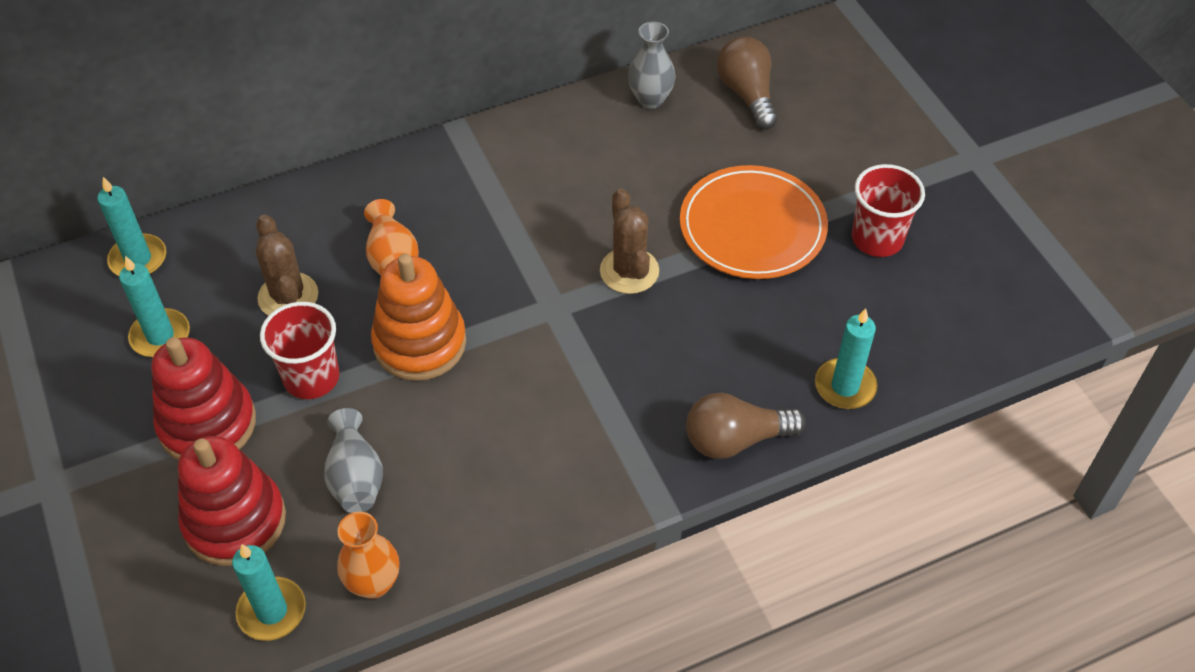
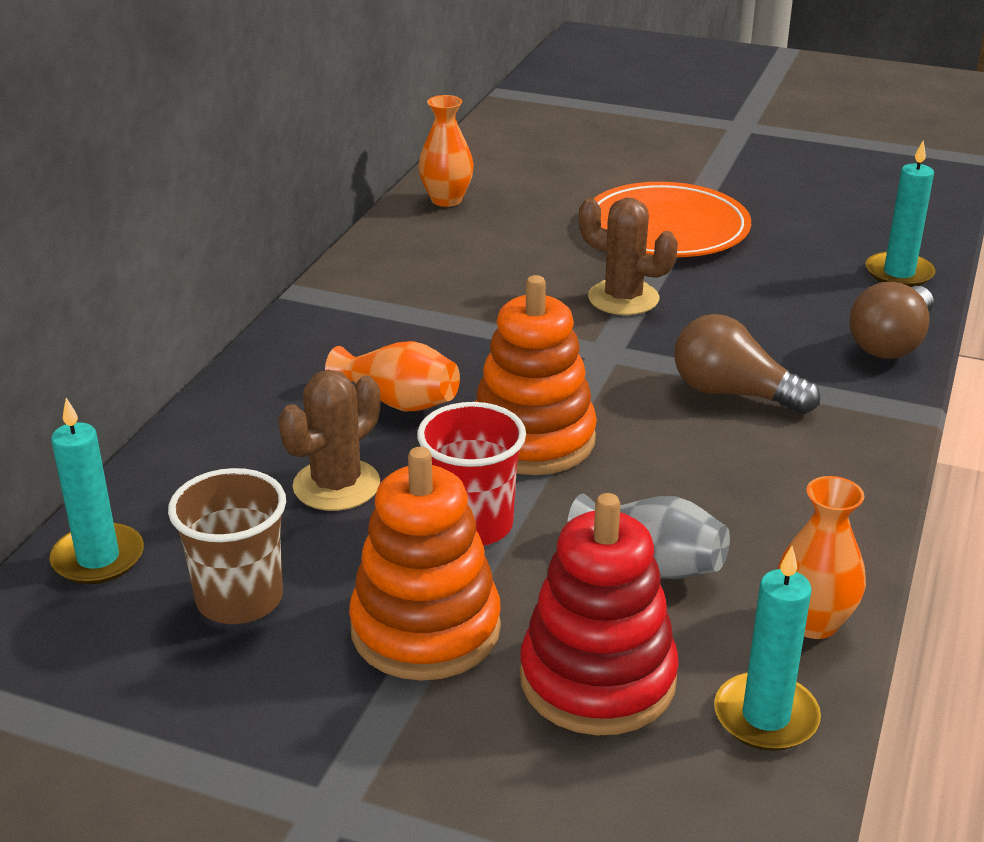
camera: 45 degrees left, 20 degrees down
(160, 336) = (239, 599): turquoise candle -> brown cup
(207, 424) = (425, 629): red stacking toy -> orange stacking toy
(288, 296) = (336, 485): brown cactus -> brown cactus turned 75 degrees counterclockwise
(650, 99) = (446, 200): grey vase -> orange vase
(747, 94) = (520, 164): brown light bulb -> brown light bulb (733, 393)
(877, 239) = (762, 192): red cup -> none

